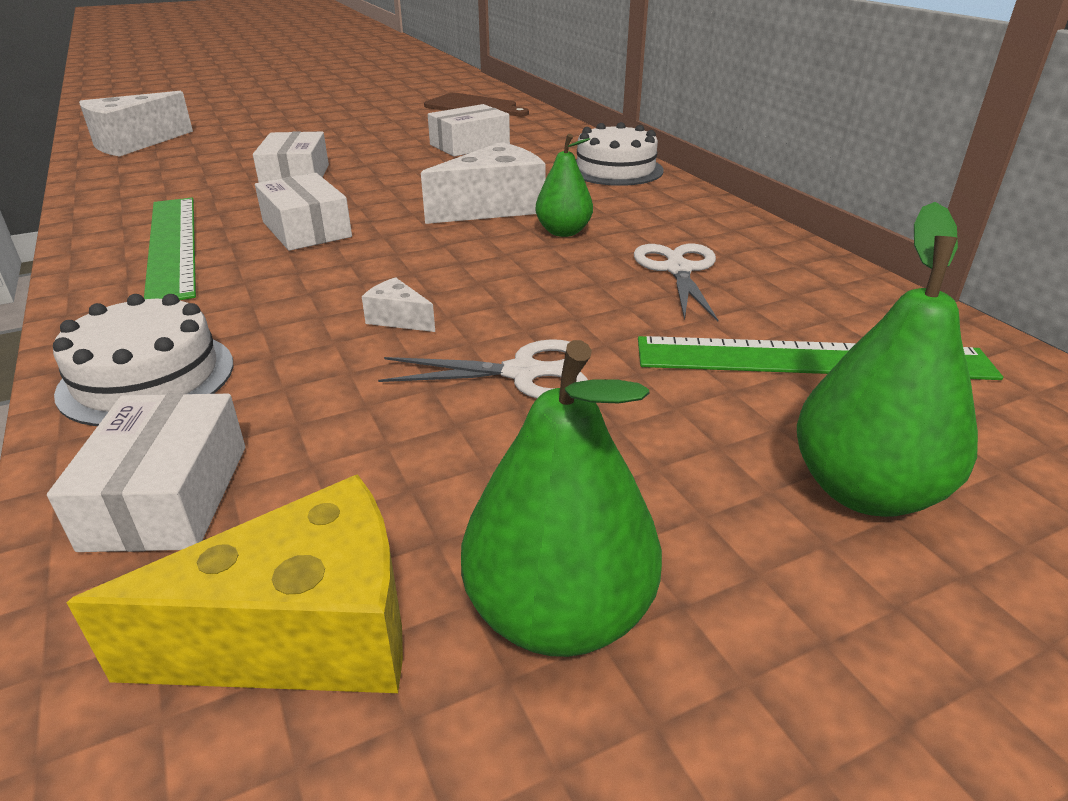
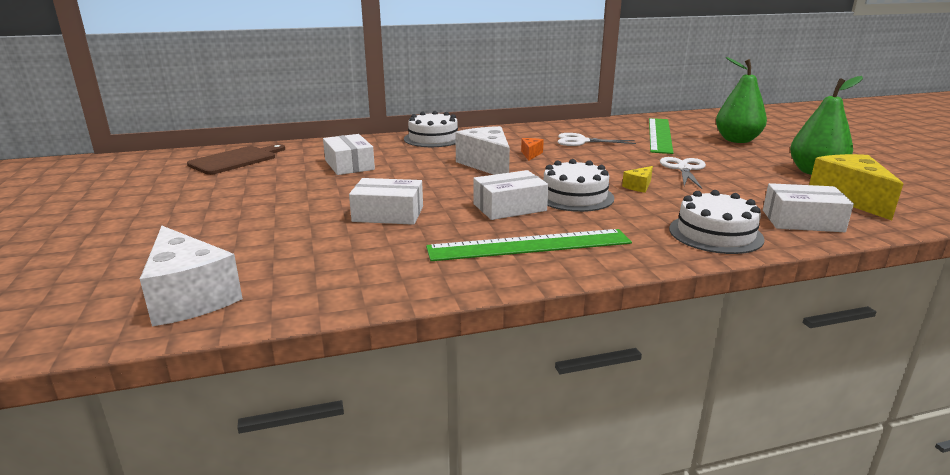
camera: 80 degrees left, 10 degrees down
(347, 267) = (574, 196): none -> white cake
(398, 319) = (639, 186): white cheese -> yellow cheese
(563, 232) = (531, 154): green pear -> orange cheese

